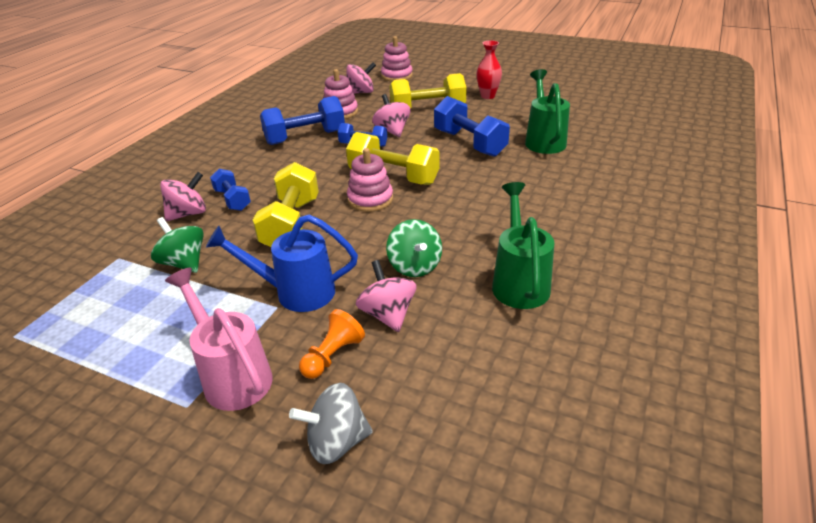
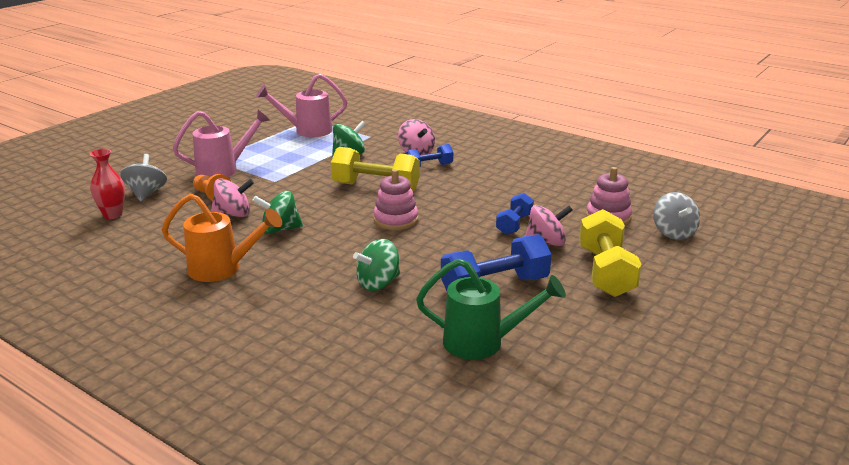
camera: 100 degrees right, 10 degrees down
(73, 325) = (307, 131): none -> pink watering can
(295, 292) = (285, 187): blue watering can -> none
(305, 137) = (543, 197): blue dumbbell -> none
(361, 92) = (673, 233): pink spinning top -> grey spinning top
(393, 176) = (434, 234): yellow dumbbell -> none
(396, 76) = (740, 263): pink stacking toy -> none
(487, 96) = (652, 327): red vase -> red vase (112, 215)
(492, 189) = (378, 283): none -> green spinning top
(519, 282) = (222, 269): green watering can -> orange watering can

